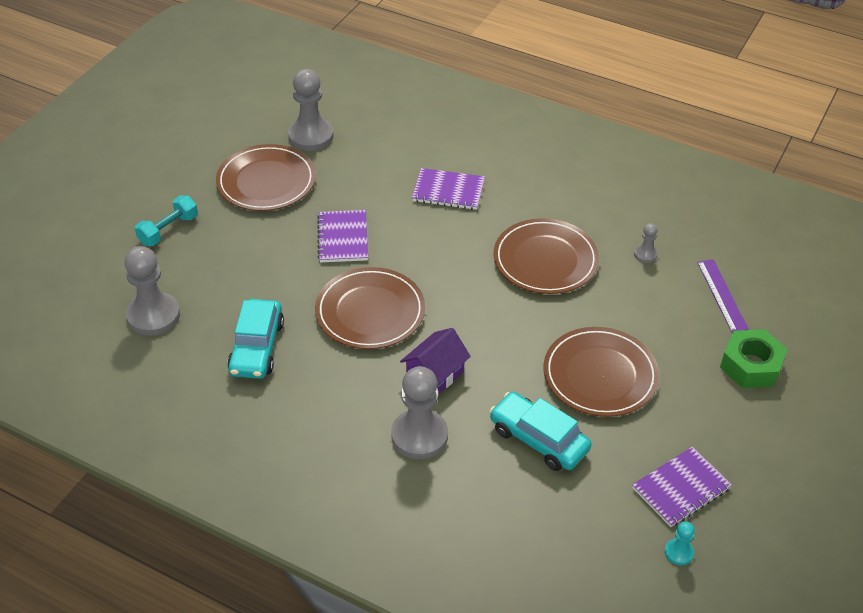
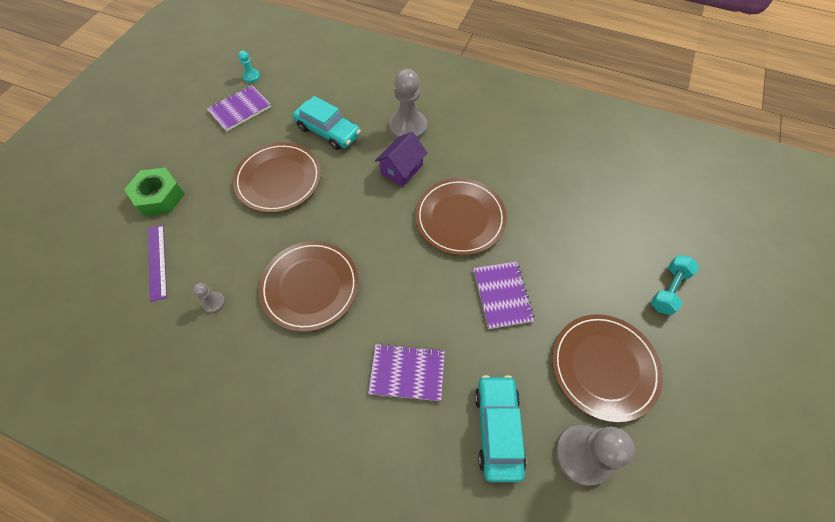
camera: 175 degrees right, 15 degrees up
(153, 316) = (630, 199): grey pawn -> none
(257, 347) = (539, 180): turquoise car -> turquoise car (498, 429)

